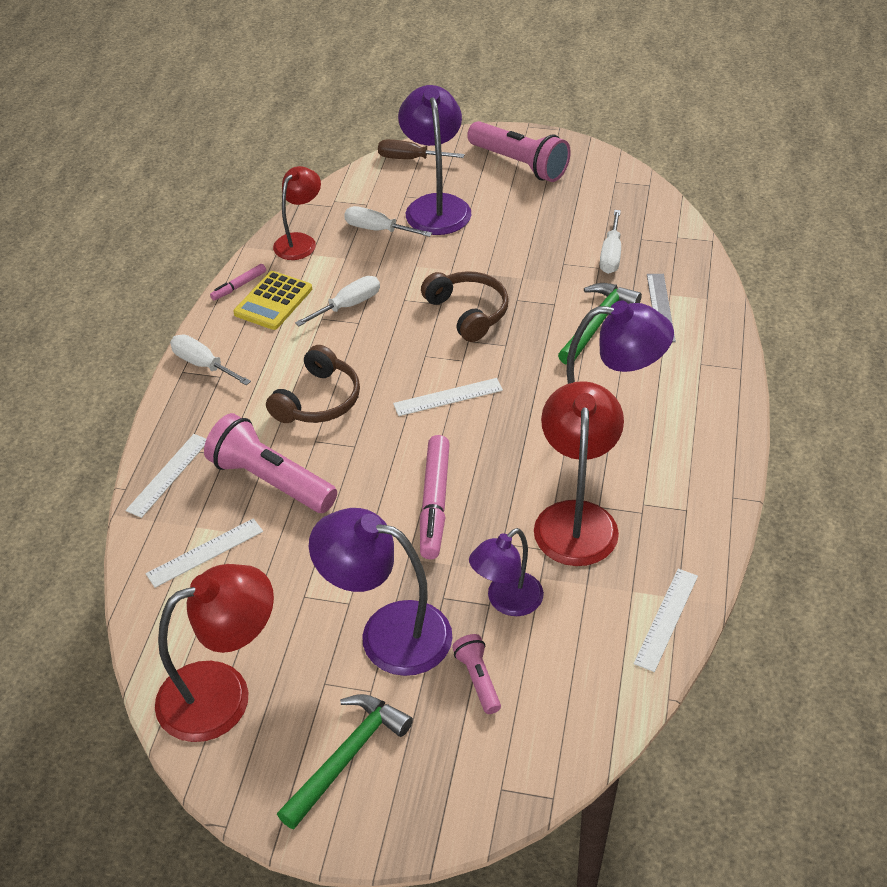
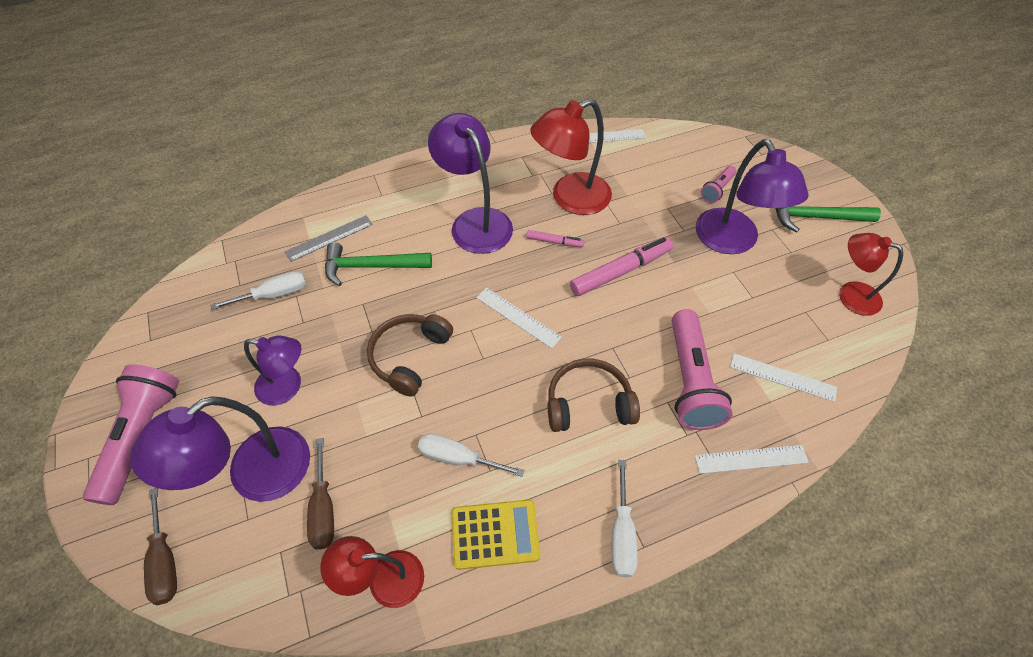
camera: 125 degrees left, 10 degrees up
(222, 693) = (850, 294): red lamp -> red lamp, size x0.63
(239, 286) = (494, 590): pink marker -> pink marker (554, 242)
(377, 229) = (323, 508): white screwdriver -> brown screwdriver
(506, 601) = (658, 201): purple lamp -> purple lamp (288, 387)

